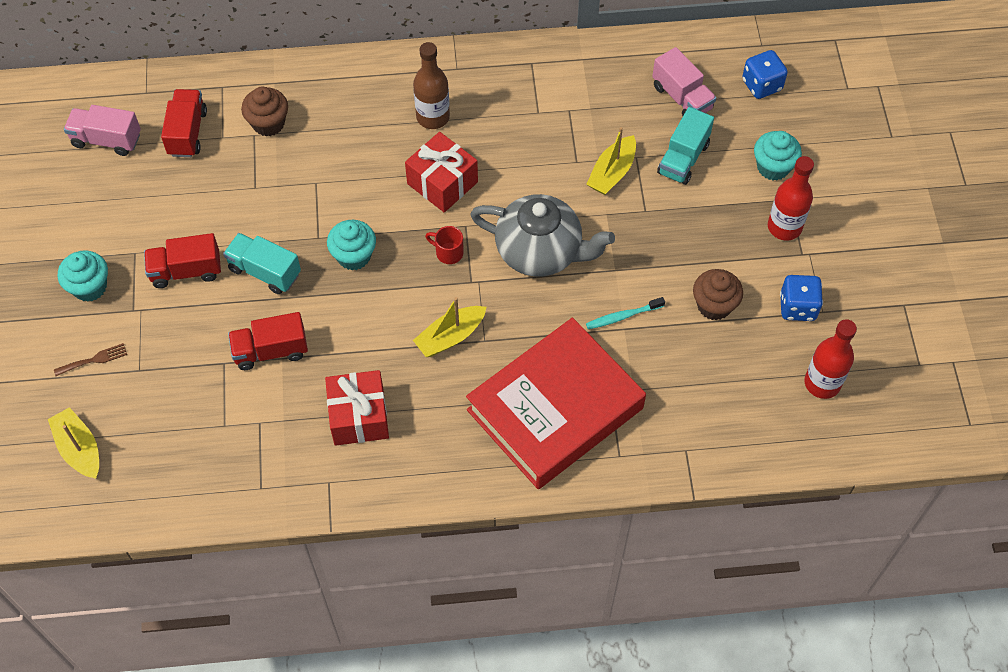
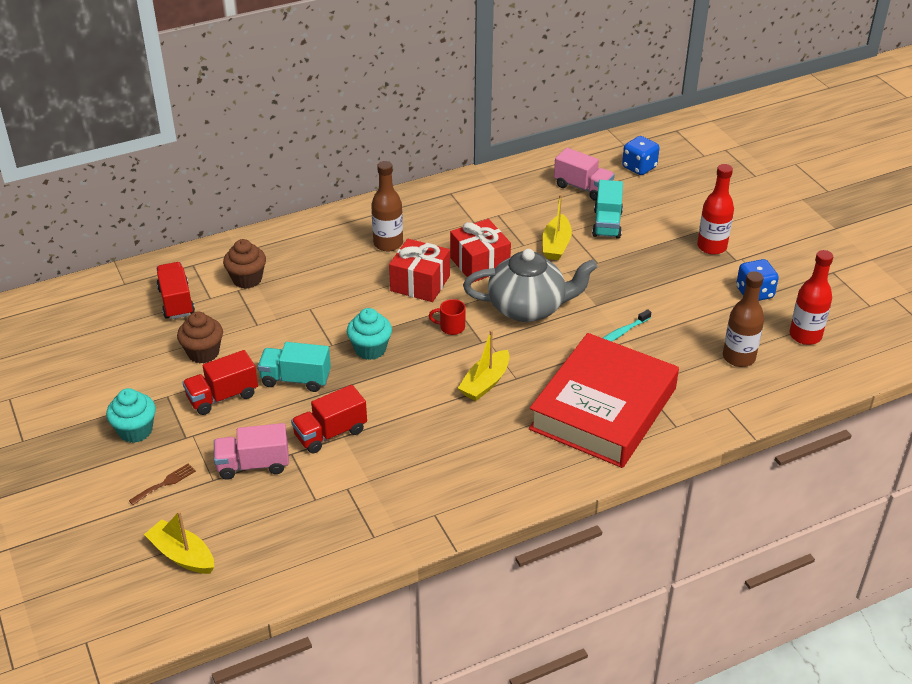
camera: 20 degrees left, 20 degrees down
(106, 140) = (103, 323): pink truck -> pink truck (253, 465)
(359, 416) = (436, 459): red gift -> red gift (479, 263)
(714, 305) = (689, 308): brown cupcake -> brown cupcake (203, 353)
(733, 389) = (738, 357): none -> brown bottle
(773, 167) = (679, 213): turquoise cupcake -> none

